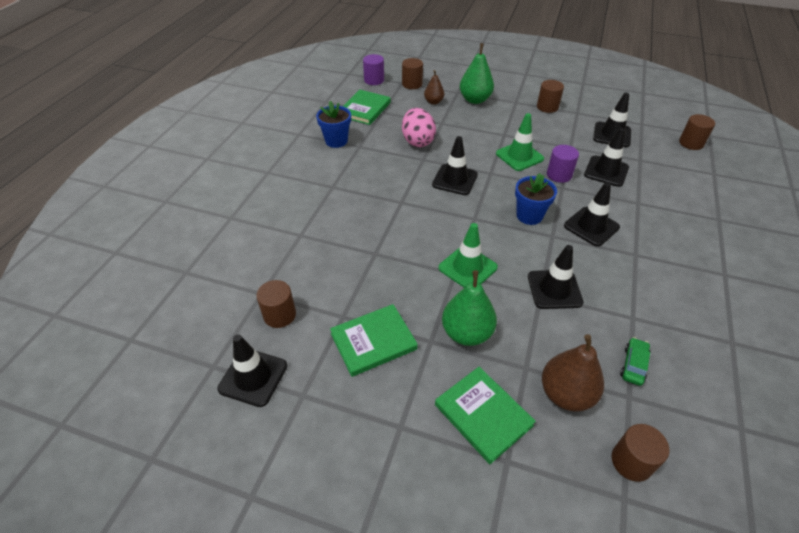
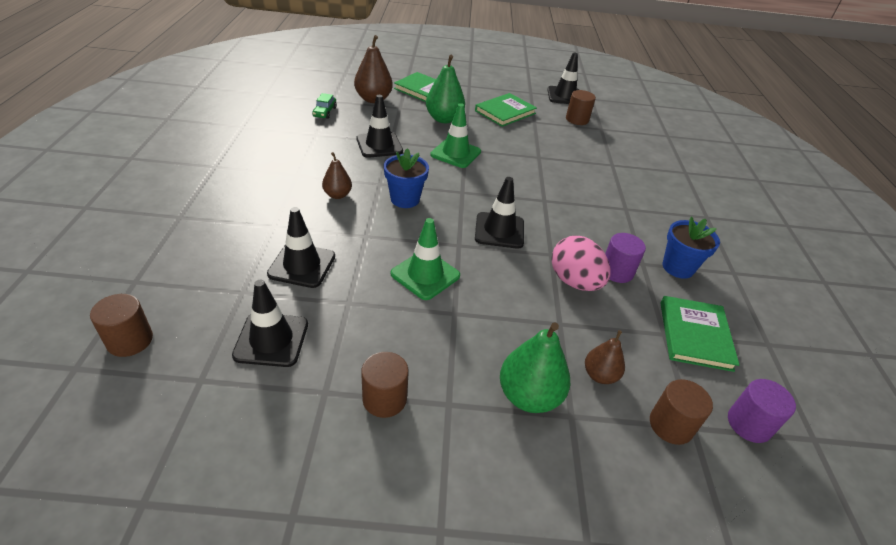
camera: 160 degrees right, 5 degrees down
(559, 175) = (369, 252): purple cylinder -> purple cylinder (616, 271)
(591, 226) = (337, 195): black traffic cone -> brown pear
(631, 461) = (338, 81): brown cylinder -> none

